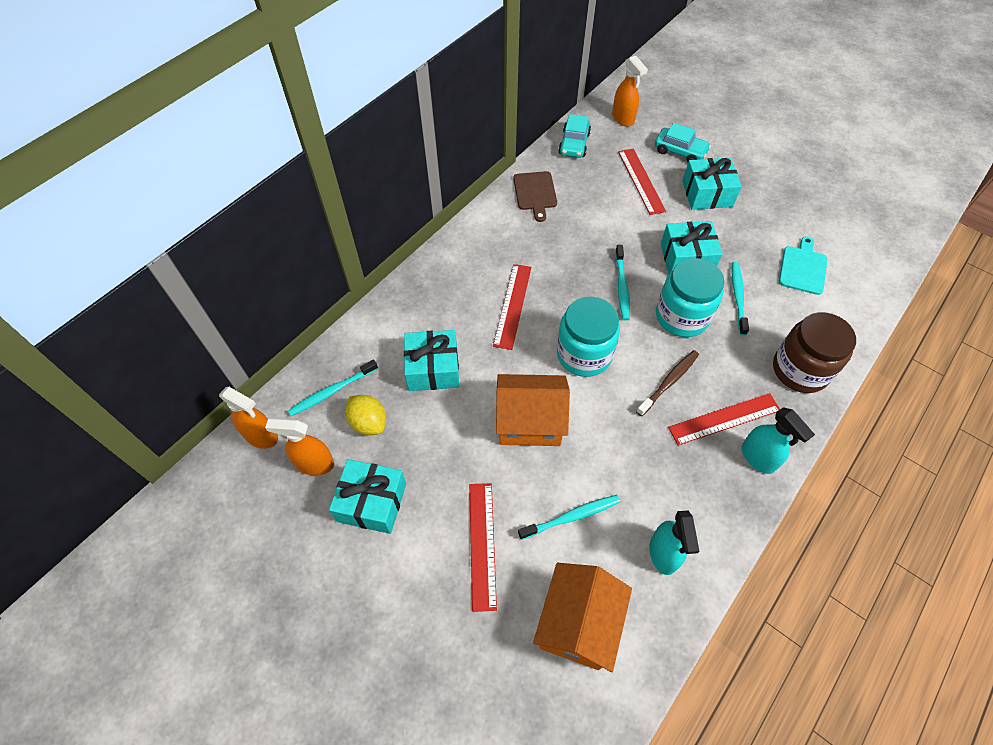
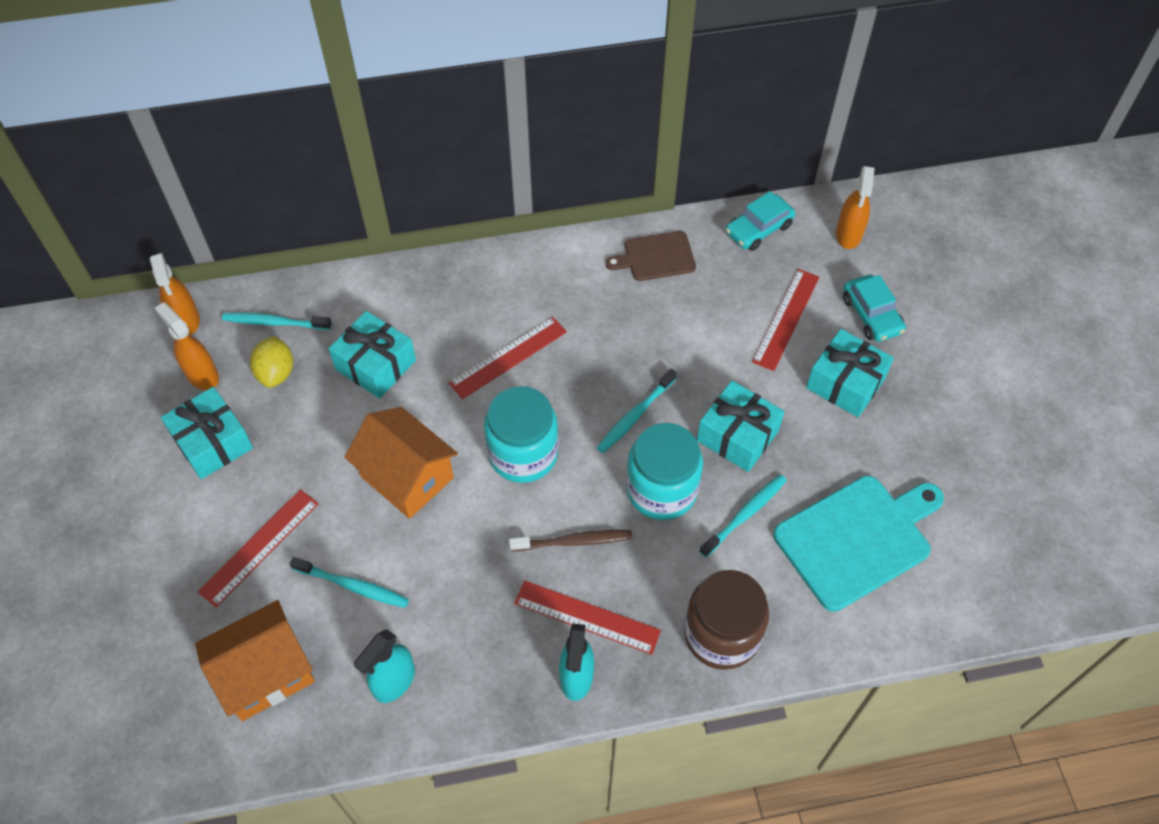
camera: 40 degrees right, 0 degrees up
(535, 193) = (656, 257): brown cutting board -> brown cutting board turned 45 degrees clockwise
(802, 268) = (857, 539): turquoise cutting board -> turquoise cutting board, size x1.75

